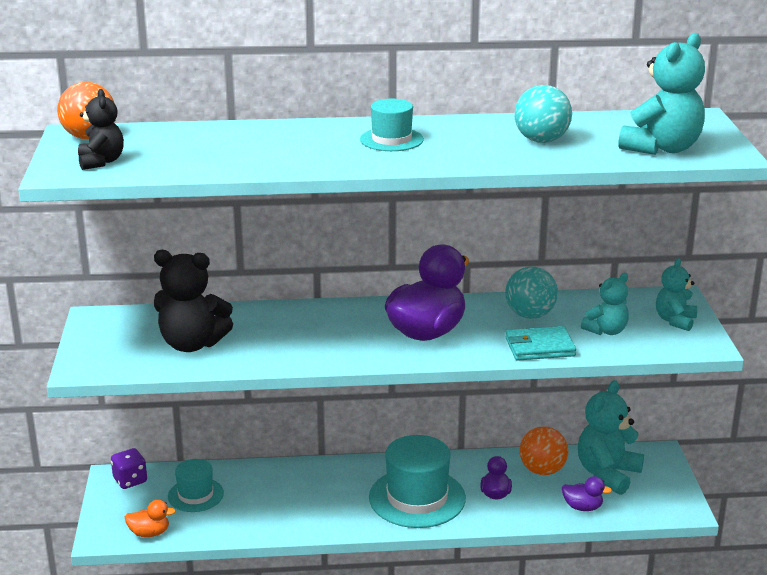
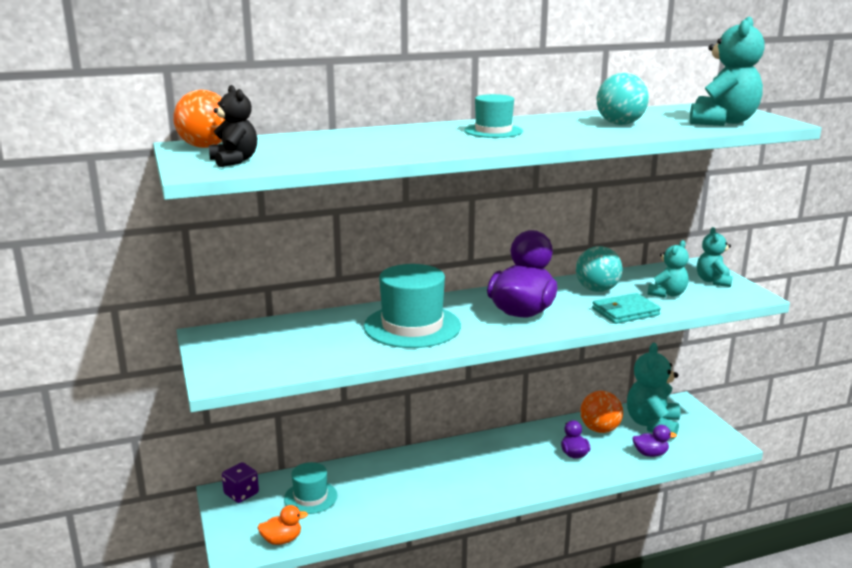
camera: 15 degrees left, 5 degrees down
(192, 344) = (316, 345): black teddy bear -> none
(417, 498) = (510, 468): turquoise hat -> turquoise hat (412, 326)

